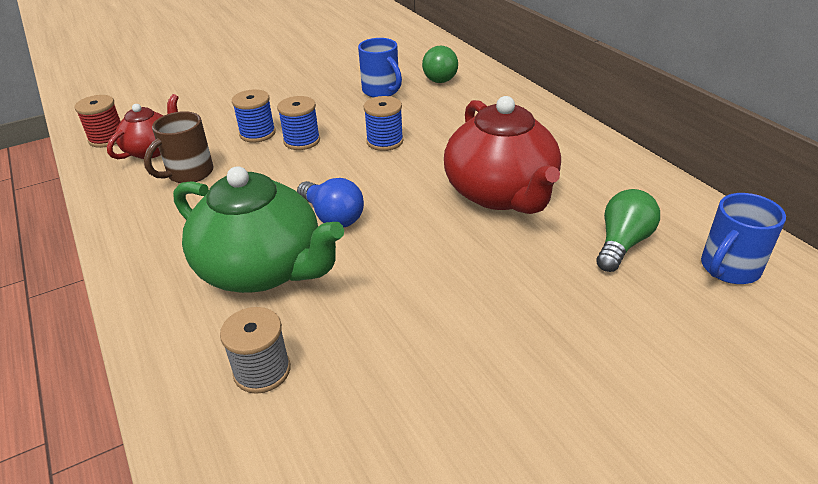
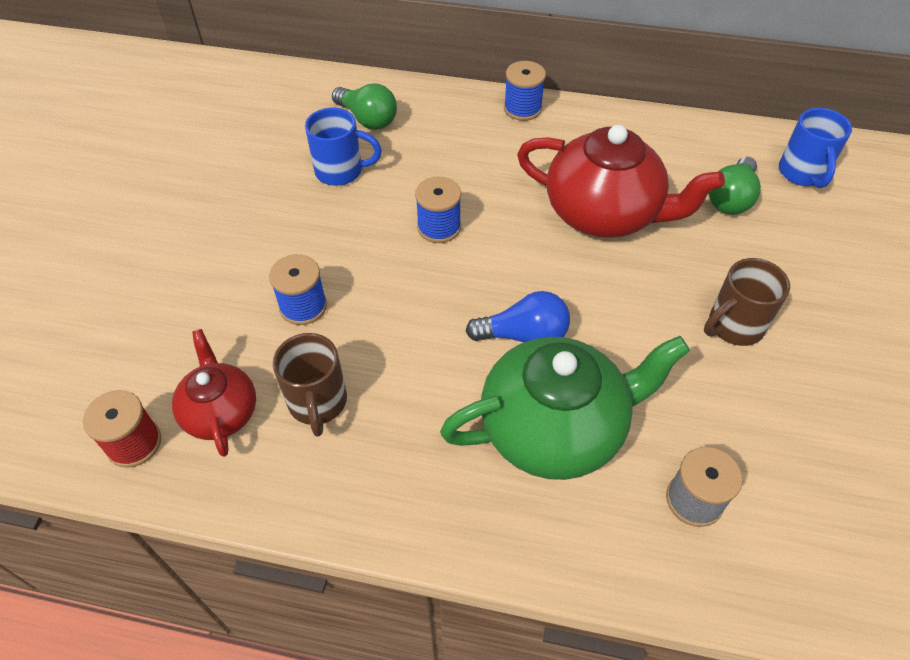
camera: 50 degrees left, 15 degrees up
(302, 141) = (363, 282): blue spool -> blue spool (522, 108)
(475, 310) = (733, 326): none -> brown mug
(622, 243) = (731, 199): green light bulb -> green light bulb turned 135 degrees counterclockwise

